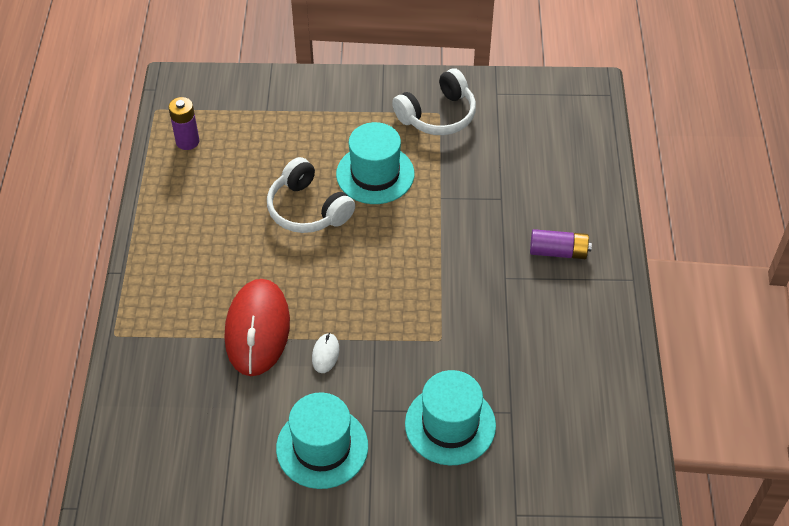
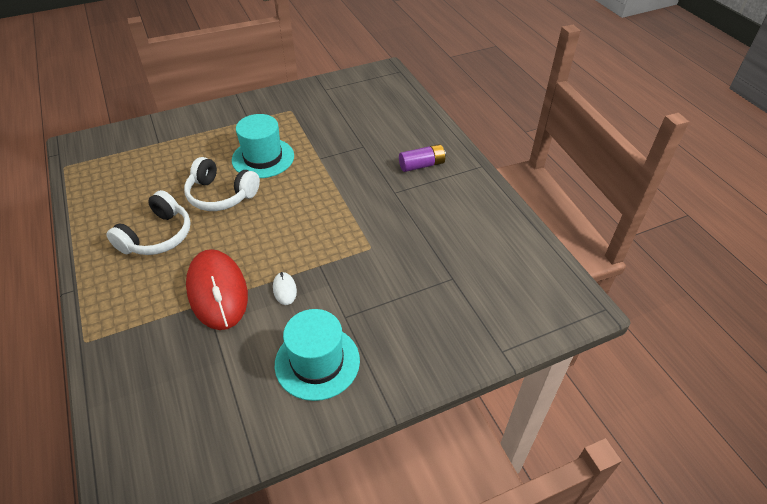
camera: 25 degrees left, 5 degrees down
(187, 141) = (100, 179): purple battery -> none
(438, 115) = (290, 111): white headphones -> white headphones (157, 236)
(450, 425) = (412, 304): turquoise hat -> none

